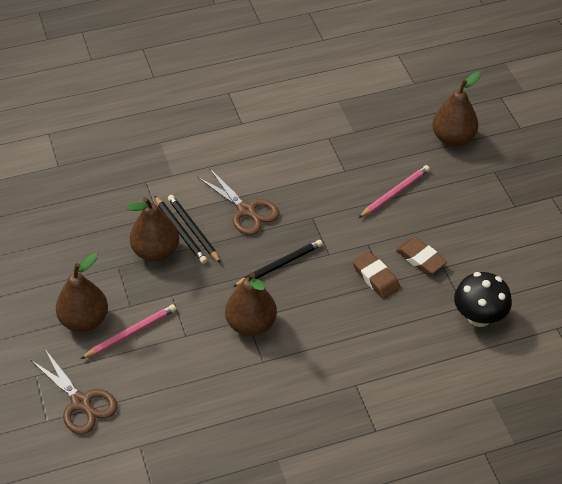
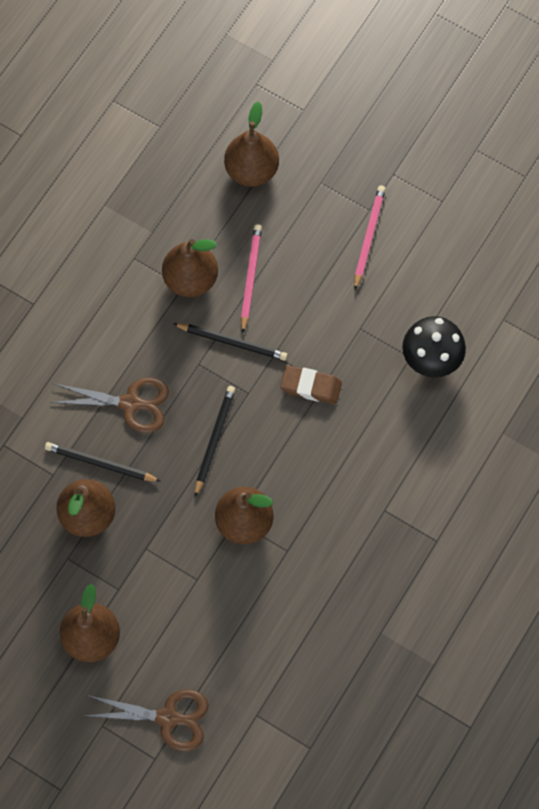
camera: 40 degrees left, 20 degrees up
(130, 333) = (146, 616): pink pencil -> pink pencil (368, 237)
(180, 231) = (90, 475): black pencil -> black pencil (232, 342)
(354, 170) = (190, 279): none -> brown pear
(420, 259) = (333, 335): brown eraser -> none

